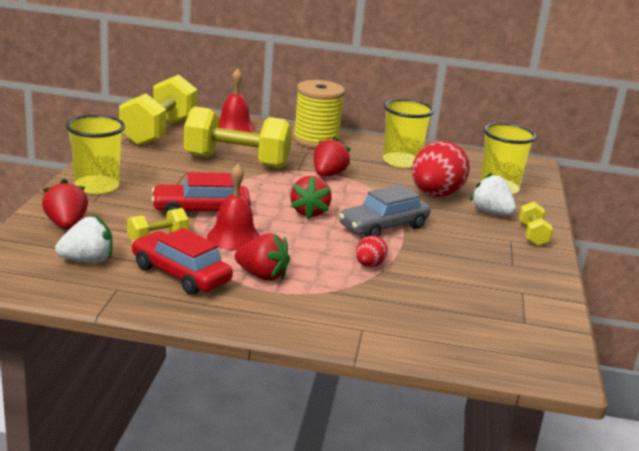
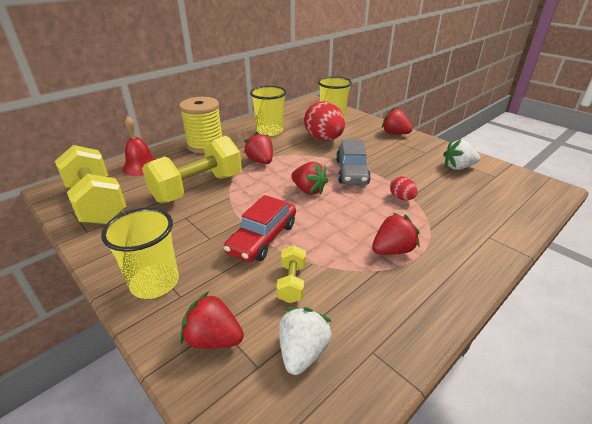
camera: 50 degrees left, 10 degrees up
(181, 274) = (367, 295): red car -> none
(234, 237) = (321, 239): red bell -> none
(491, 212) = (359, 133): white strawberry -> white strawberry (458, 167)
(532, 235) = (395, 133): yellow dumbbell -> red strawberry

